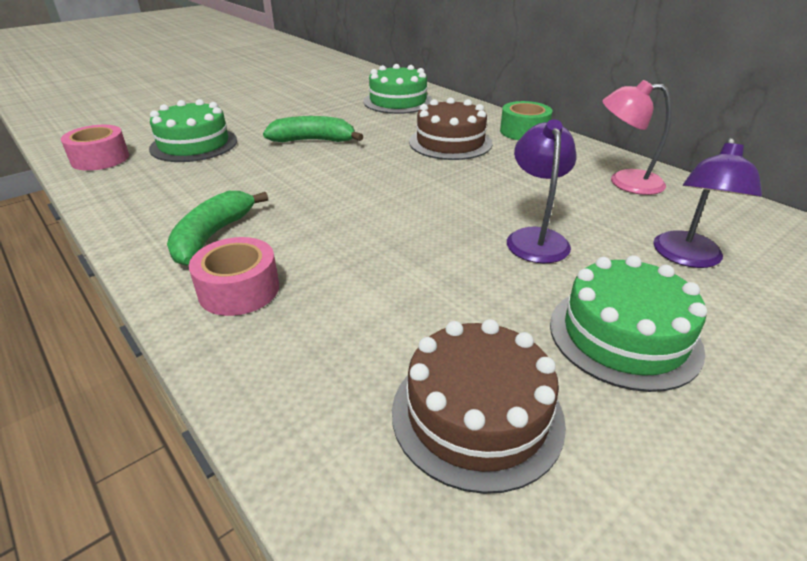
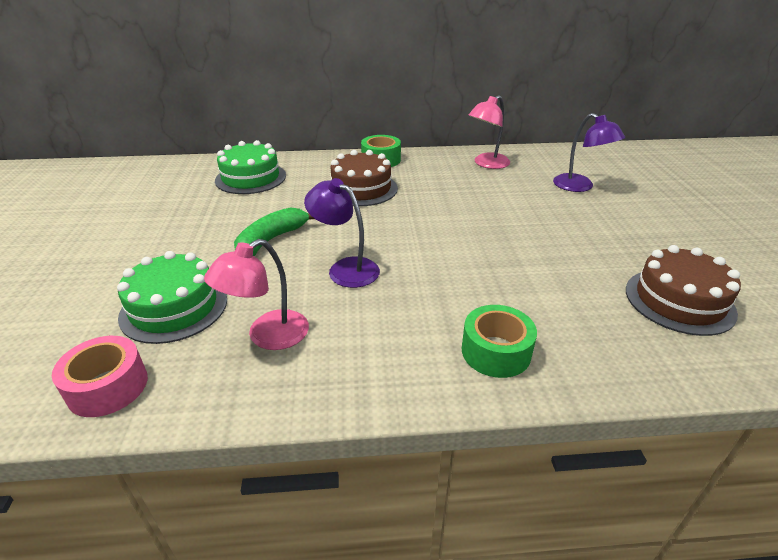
camera: 55 degrees left, 0 degrees up
(184, 184) = (268, 336): none -> pink lamp
(212, 236) = (396, 344): green banana -> none
(239, 290) = (496, 351): pink tape -> green tape
(535, 238) = (525, 215): purple lamp -> purple lamp (345, 268)
(624, 335) = (635, 233): green cake -> none

